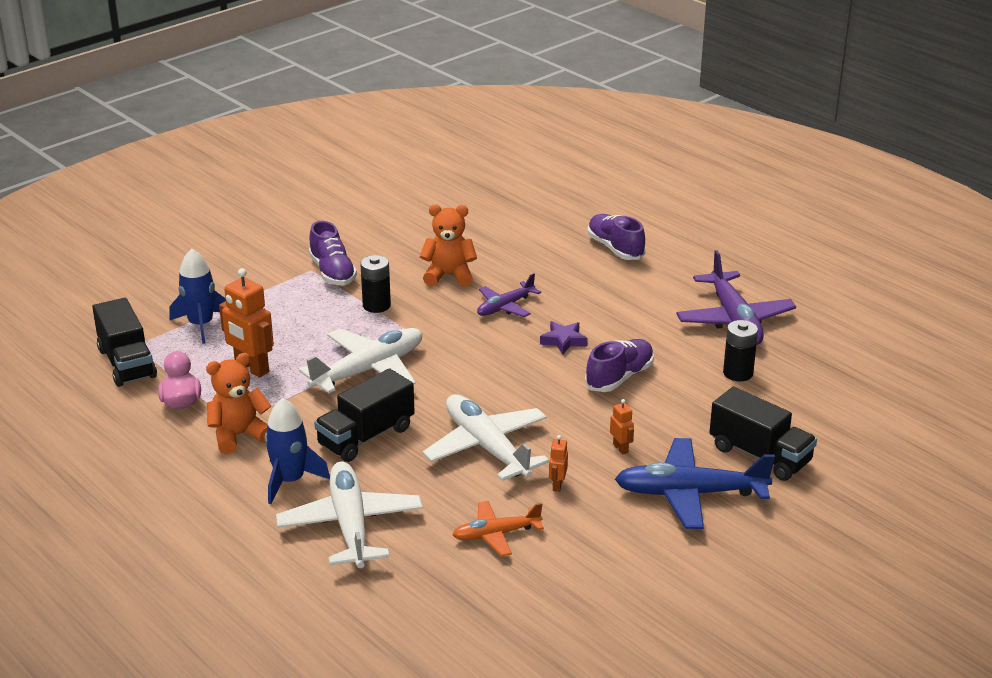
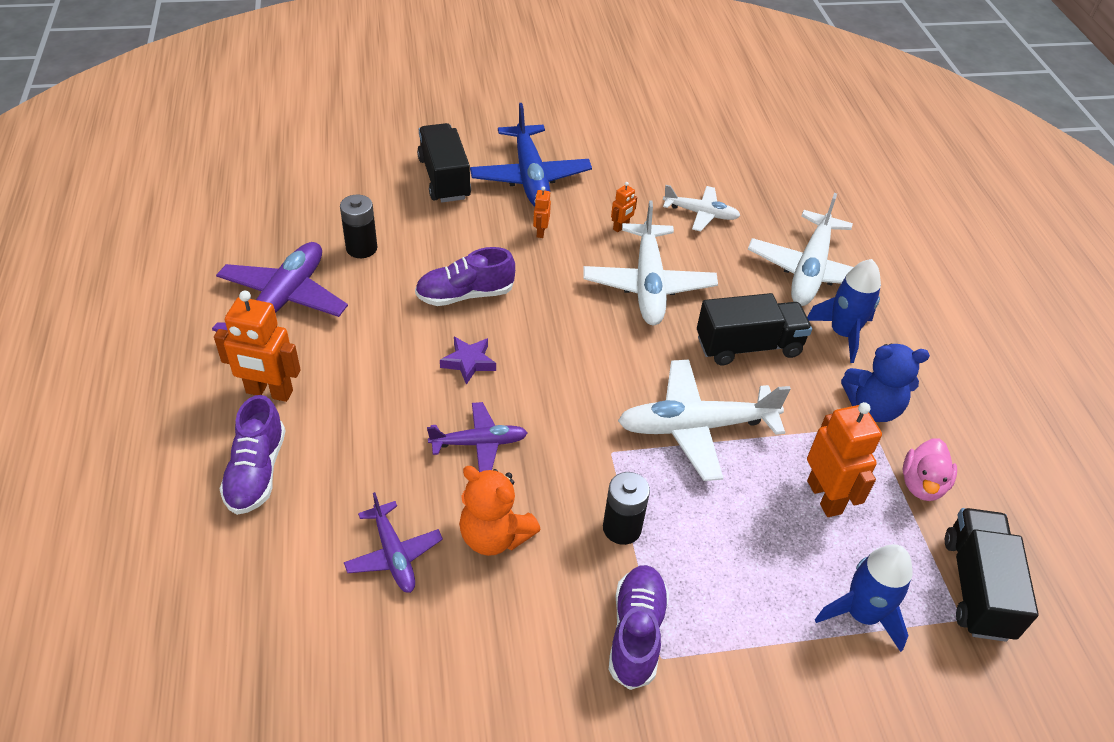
camera: 150 degrees left, 15 degrees up
(239, 435) = (872, 407): orange teddy bear -> blue teddy bear
(496, 250) = (393, 554): none -> purple plane
(496, 534) = (700, 213): orange plane -> white plane
(664, 278) = (269, 392): none -> orange robot
(690, 493) = (530, 177): blue plane -> blue plane turned 45 degrees clockwise

